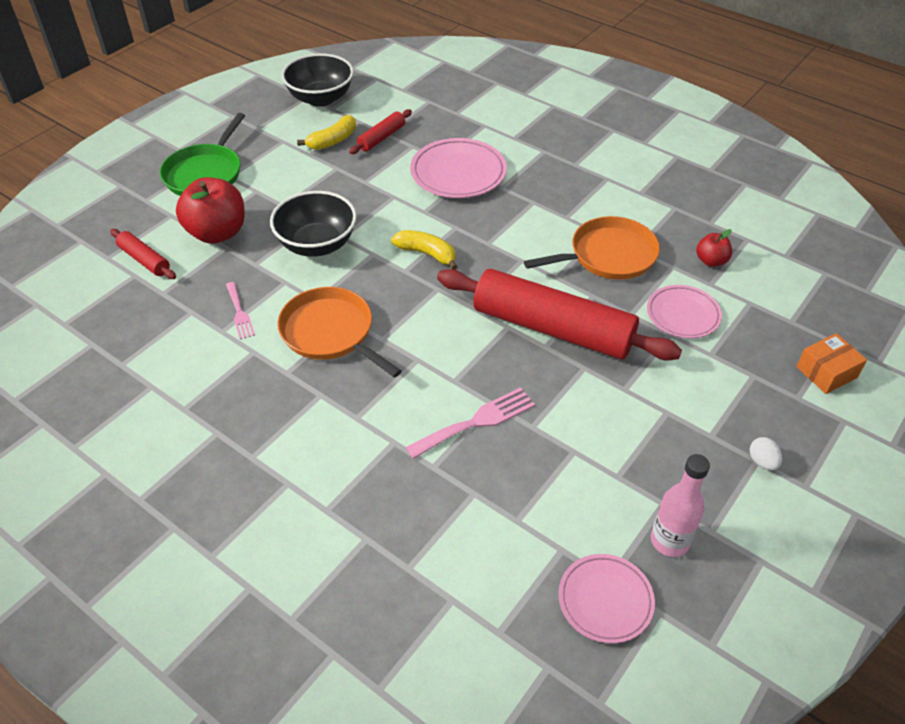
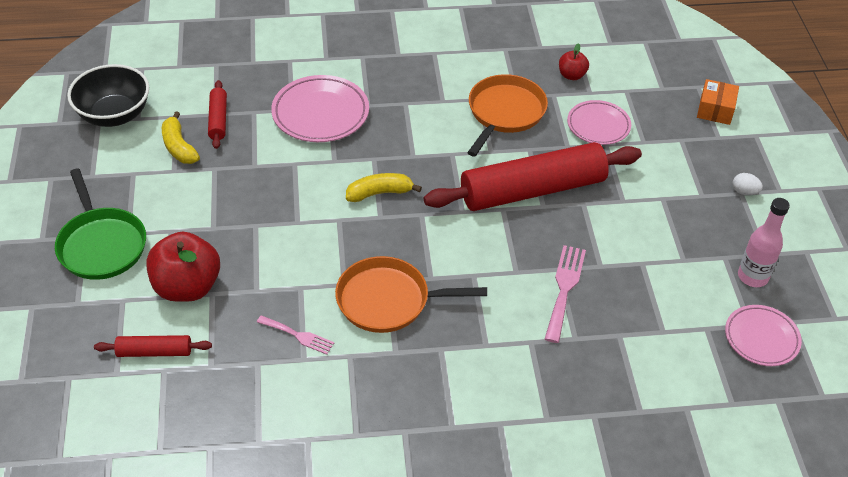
camera: 45 degrees left, 0 degrees up
(317, 244) = (285, 241): black bowl -> none
(333, 141) = (179, 147): yellow banana -> yellow banana turned 150 degrees clockwise

